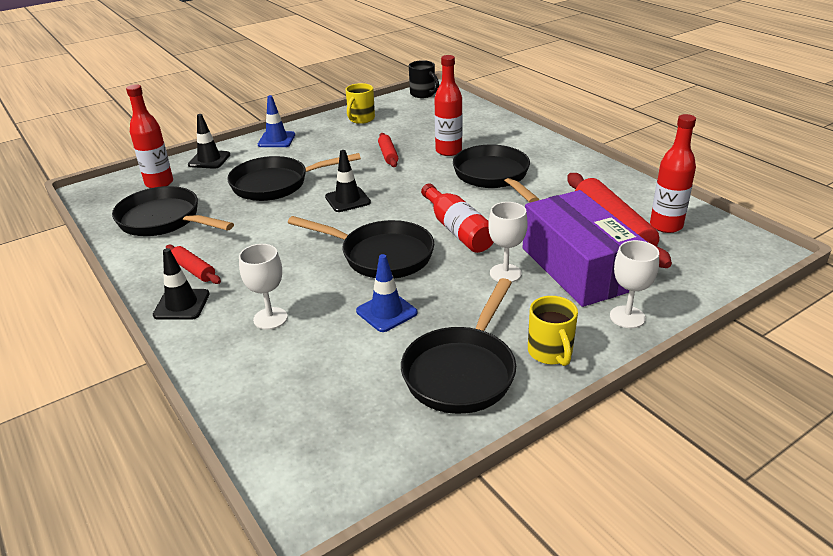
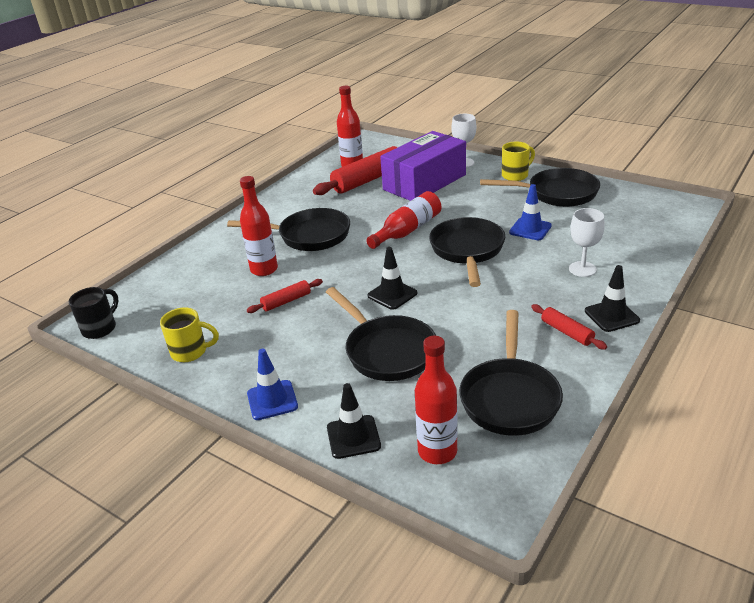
camera: 110 degrees left, 0 degrees up
(194, 270) = (566, 332): red rolling pin -> red rolling pin turned 60 degrees counterclockwise
(493, 176) = (309, 236): black pan -> black pan turned 135 degrees counterclockwise
(505, 273) = (450, 202): white goblet -> none

